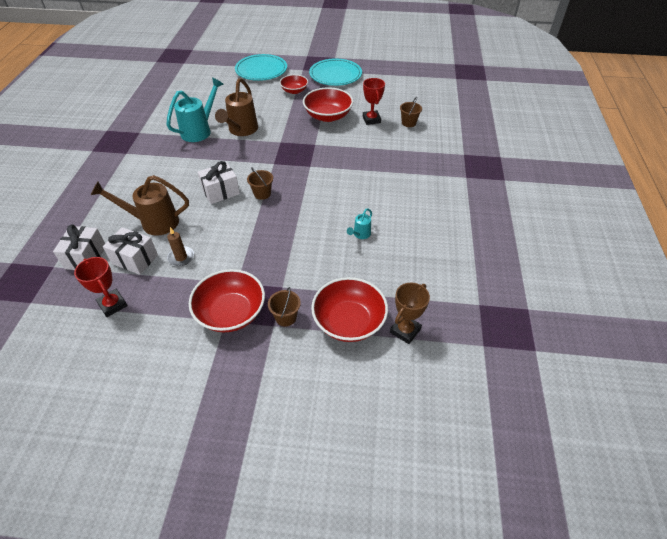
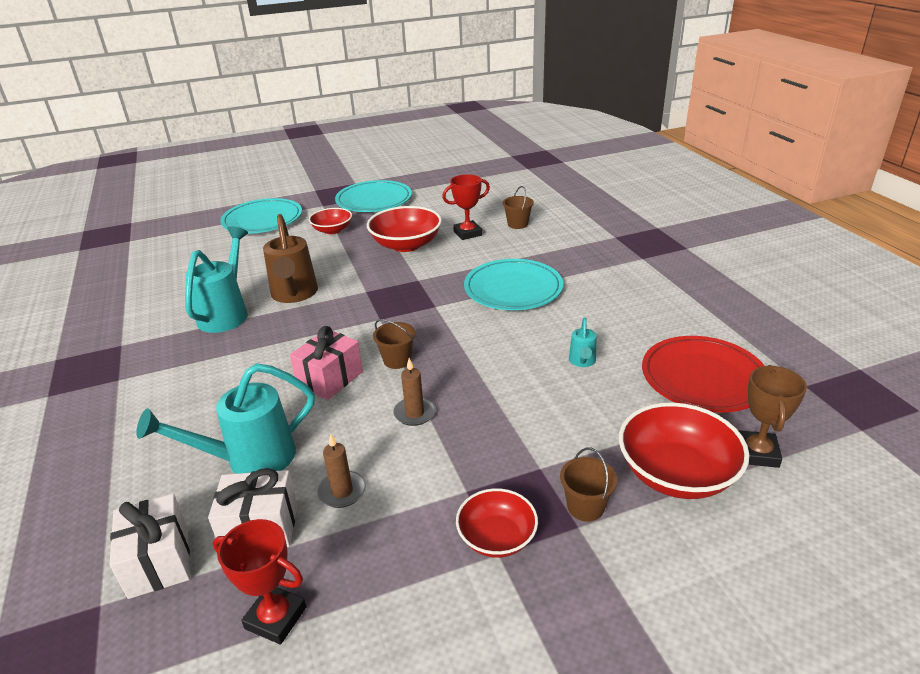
camera: 25 degrees left, 15 degrees down
(154, 222) = (250, 459): brown watering can -> turquoise watering can
(221, 192) = (330, 379): white gift -> pink gift
(231, 313) = (497, 537): red bowl -> red bowl, size x0.61
(246, 229) = (414, 413): none -> brown candle
(364, 170) = (513, 289): none -> turquoise plate
(371, 119) = (467, 233): red trophy -> red trophy turned 75 degrees counterclockwise
(421, 273) = (703, 378): none -> red plate

